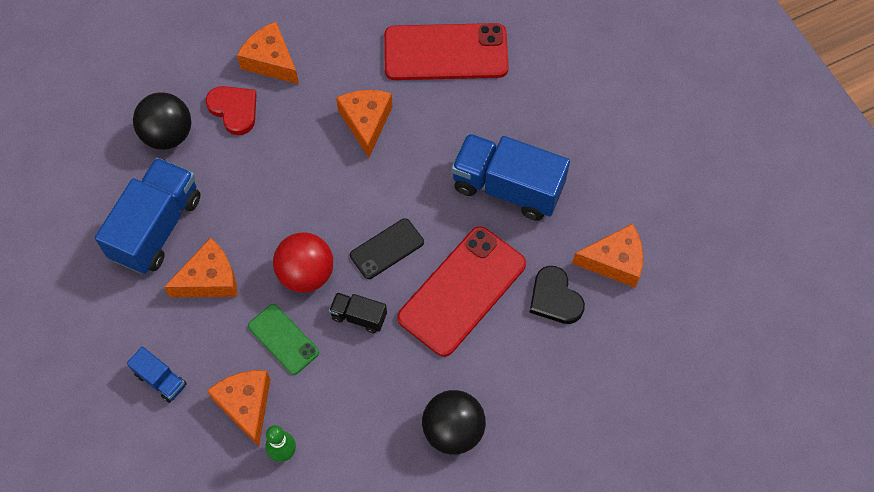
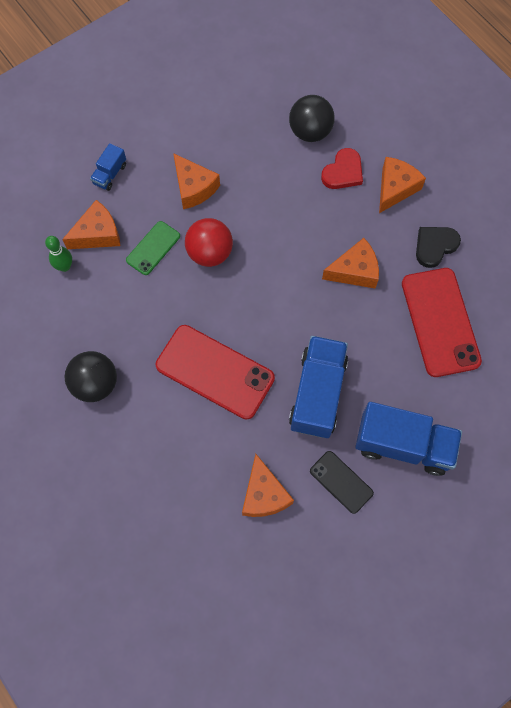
camera: 80 degrees right, 5 degrees up
(156, 227) = (230, 143): blue truck -> blue truck (403, 445)
(359, 316) = (180, 298): black truck -> none
(387, 249) = (242, 308): black phone -> black phone (341, 482)
(555, 298) = (221, 447): black heart -> black heart (435, 246)

